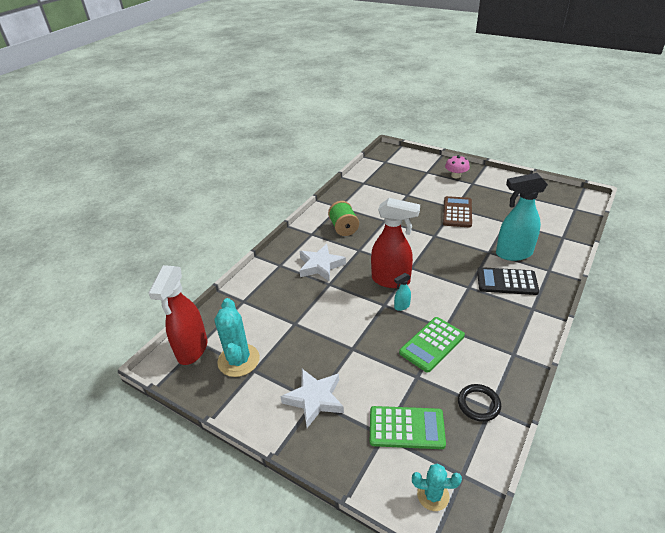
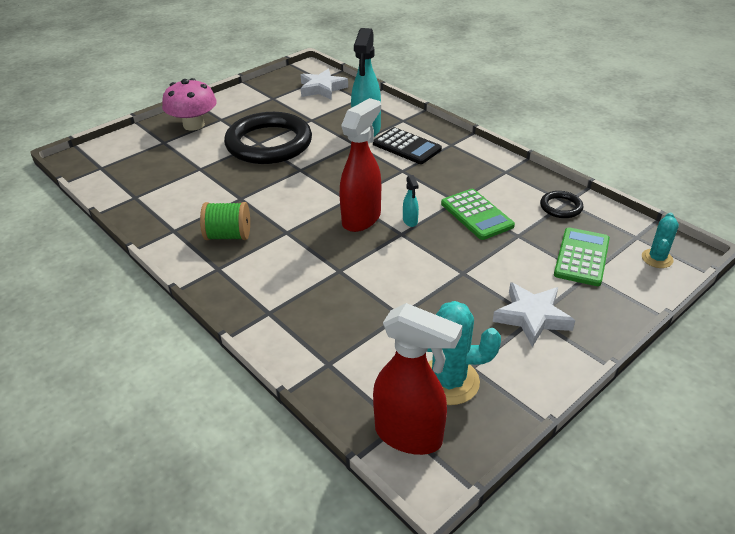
camera: 75 degrees left, 0 degrees up
(320, 266) = (297, 272): white star -> white star (322, 88)
(456, 175) = (194, 125): pink mushroom -> pink mushroom, size x1.62
(457, 212) = (269, 143): brown calculator -> black ring
(506, 282) = (406, 147): black calculator -> black calculator turned 75 degrees counterclockwise

